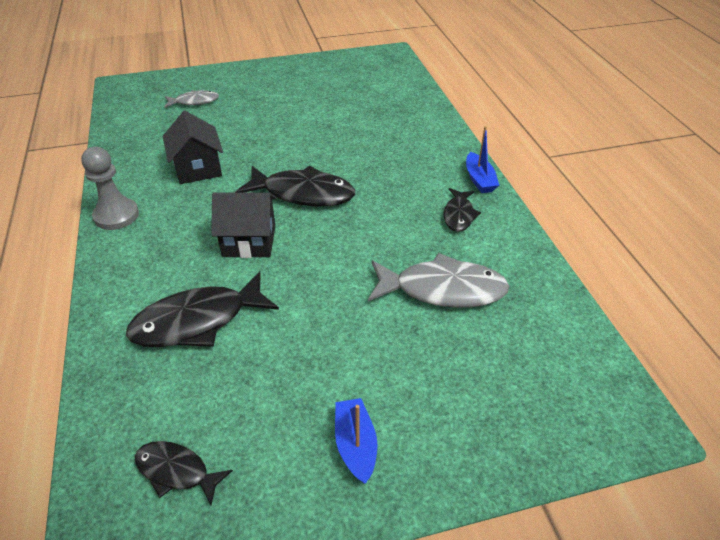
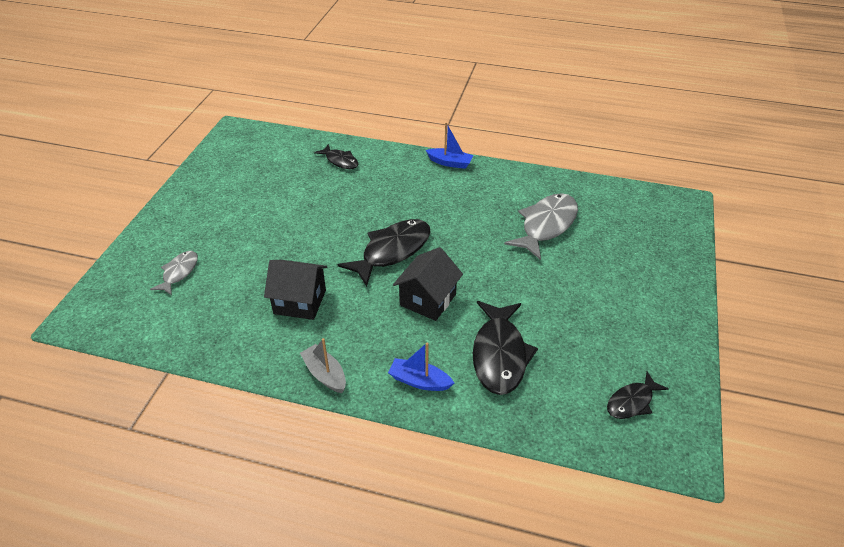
camera: 60 degrees left, 0 degrees up
(116, 215) = (325, 374): grey pawn -> grey boat
(355, 445) = (649, 312): blue boat -> blue boat (419, 381)
(459, 215) = (480, 188): black fish -> black fish (340, 161)

